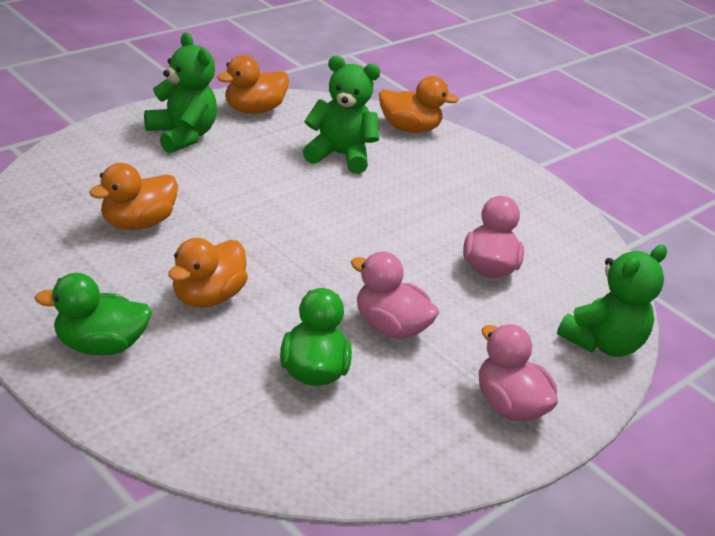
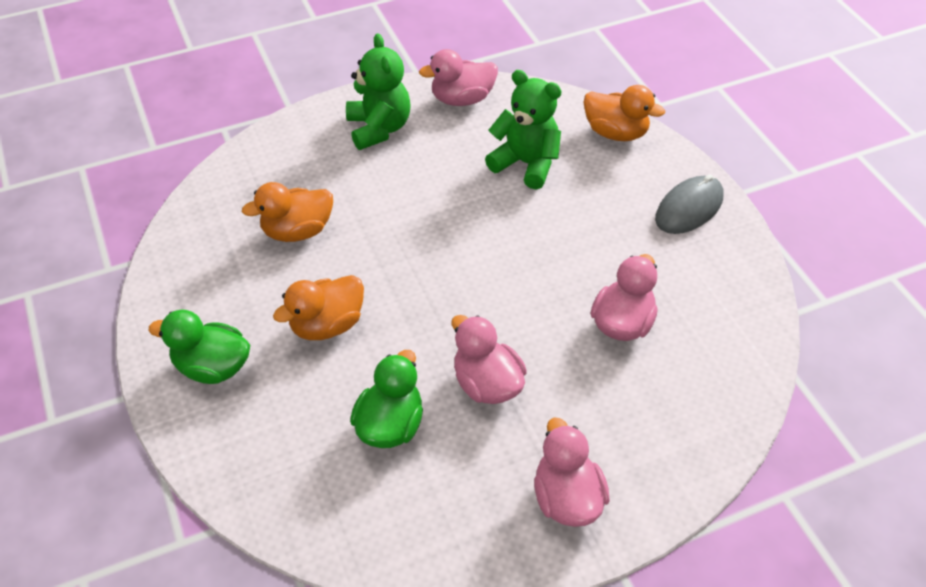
camera: 25 degrees right, 15 degrees up
(253, 110) = (462, 99): orange duck -> pink duck
(501, 179) = (689, 208): none -> grey mouse
(602, 343) = (705, 437): green teddy bear -> none

